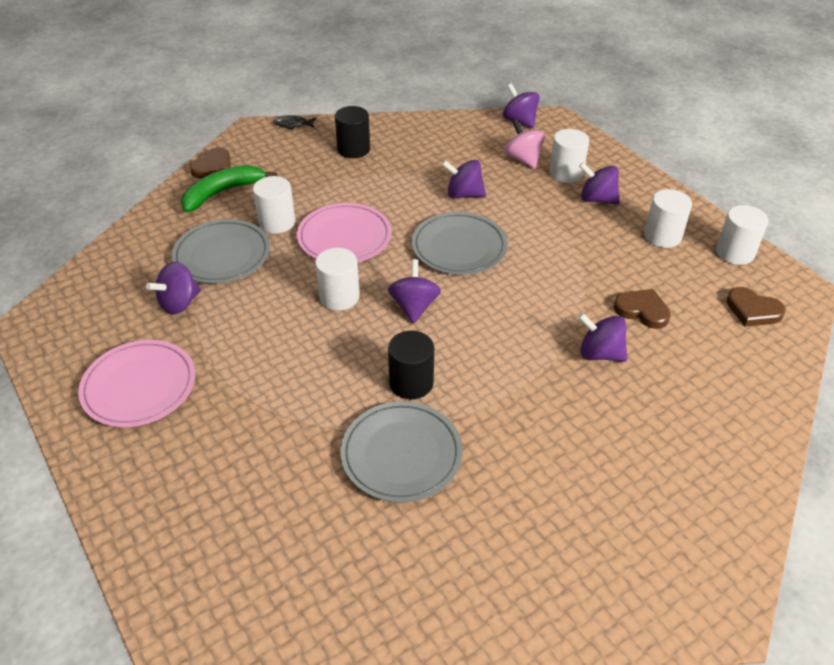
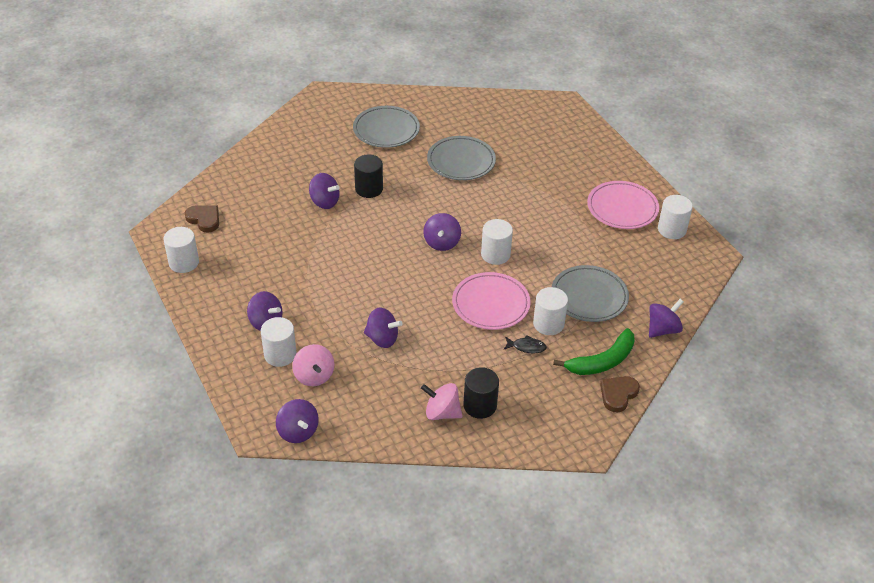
camera: 175 degrees left, 0 degrees up
(179, 303) = (612, 260): purple spinning top -> purple spinning top (662, 329)
(293, 124) = (545, 449): black fish -> black fish (526, 347)
(390, 142) = (442, 412): none -> pink spinning top
(411, 383) = (450, 196): black cylinder -> black cylinder (369, 189)
(459, 247) = (398, 287): grey plate -> grey plate (386, 130)
(642, 310) = (281, 226): brown heart -> none
(662, 236) = (231, 282): white cylinder -> white cylinder (672, 230)

